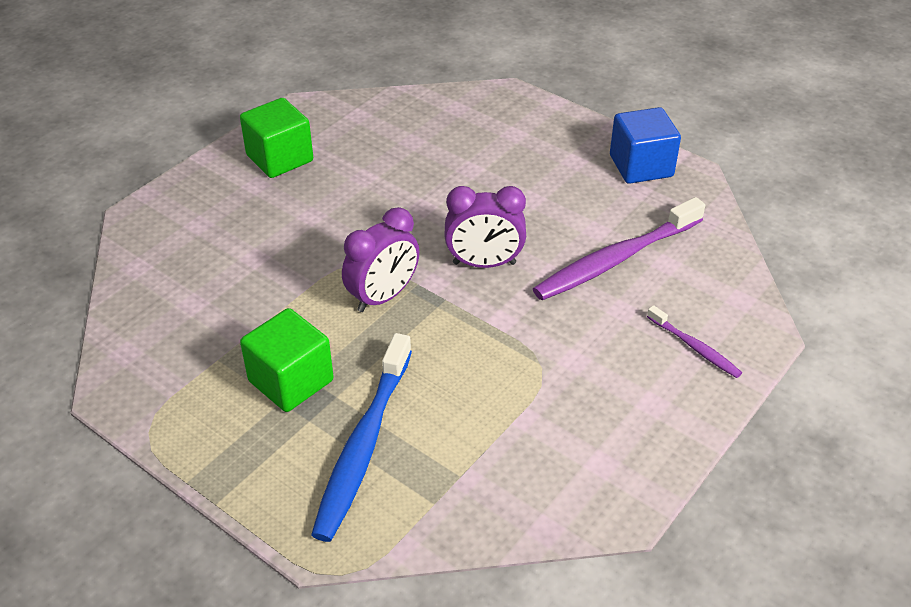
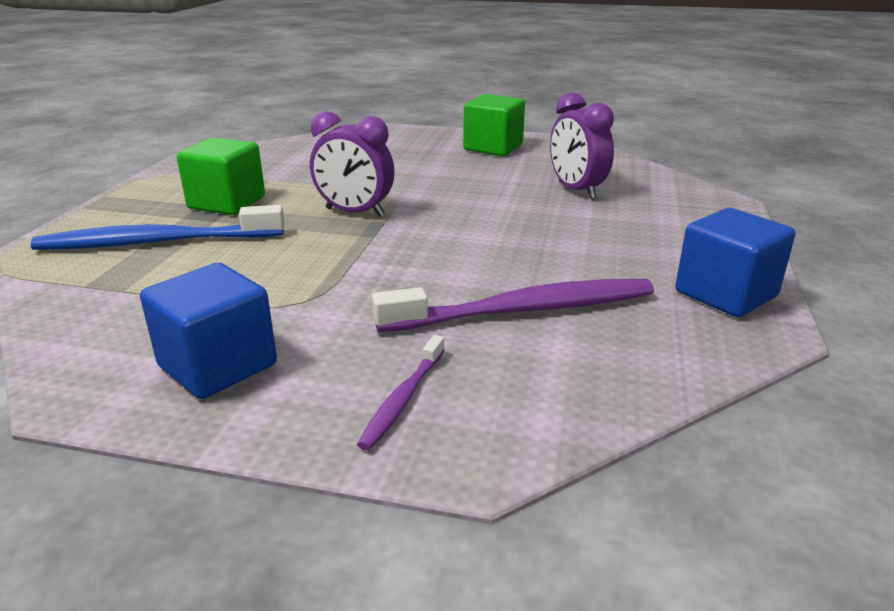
camera: 65 degrees right, 15 degrees down
(484, 263) = (442, 243): purple clock -> purple clock (576, 190)
(615, 259) = (524, 310): purple toothbrush -> purple toothbrush turned 135 degrees clockwise
(616, 429) = (218, 365): none -> blue cube

